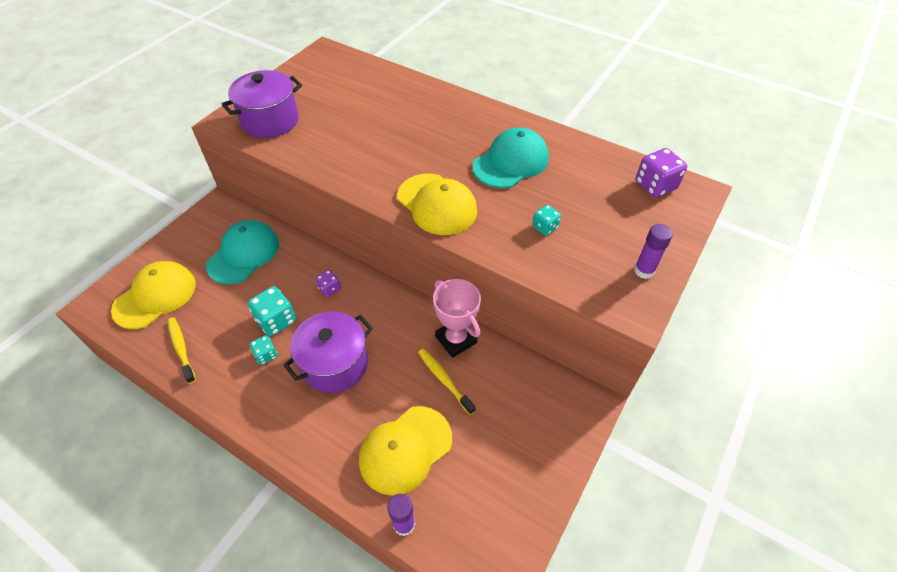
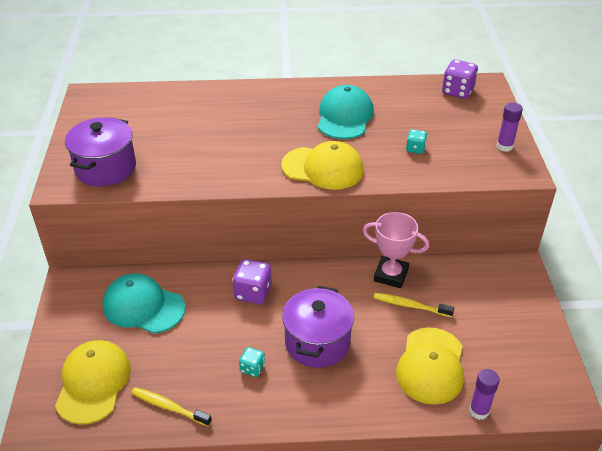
camera: 35 degrees left, 10 degrees down
(243, 254) = (143, 306): turquoise cap -> turquoise cap turned 60 degrees counterclockwise
(276, 320) = (232, 339): turquoise dice -> none
(329, 289) = (253, 292): purple dice -> purple dice, size x1.72

